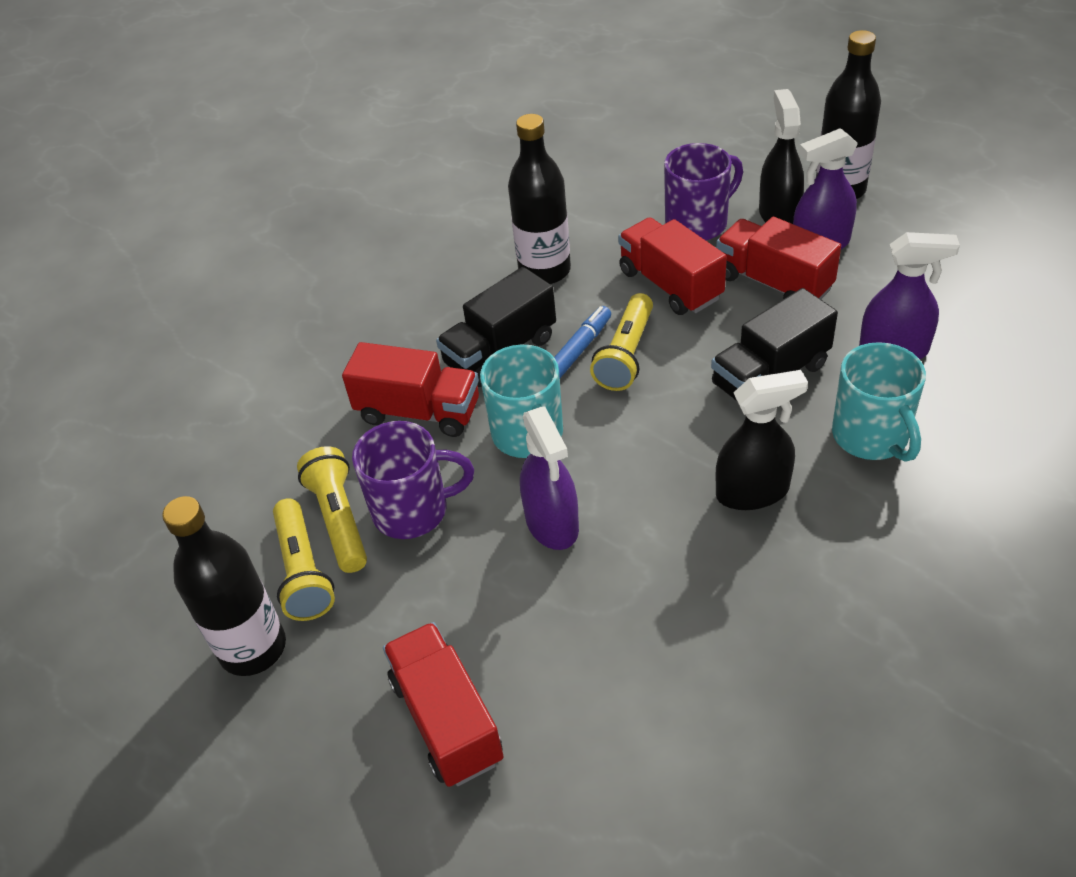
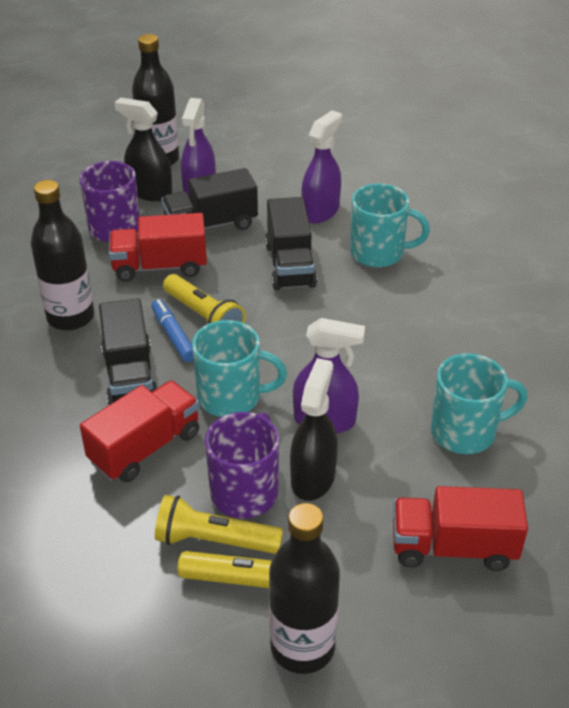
camera: 65 degrees left, 5 degrees down
(630, 657) = (465, 432): none -> turquoise mug
(752, 492) = (379, 318): black spray bottle -> black spray bottle (313, 477)
(773, 283) = (211, 225): red truck -> black truck

